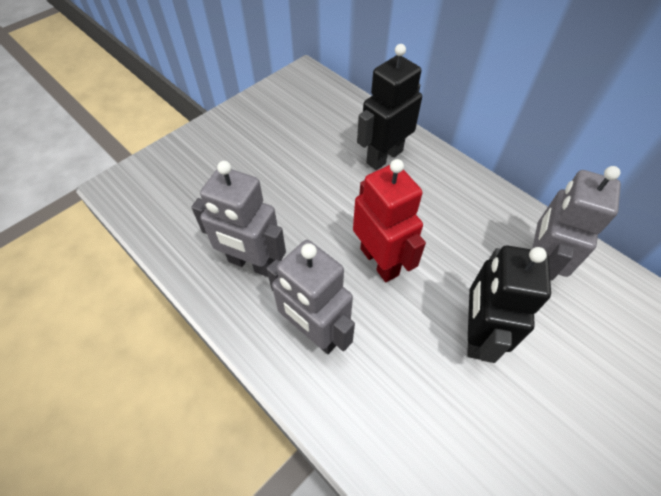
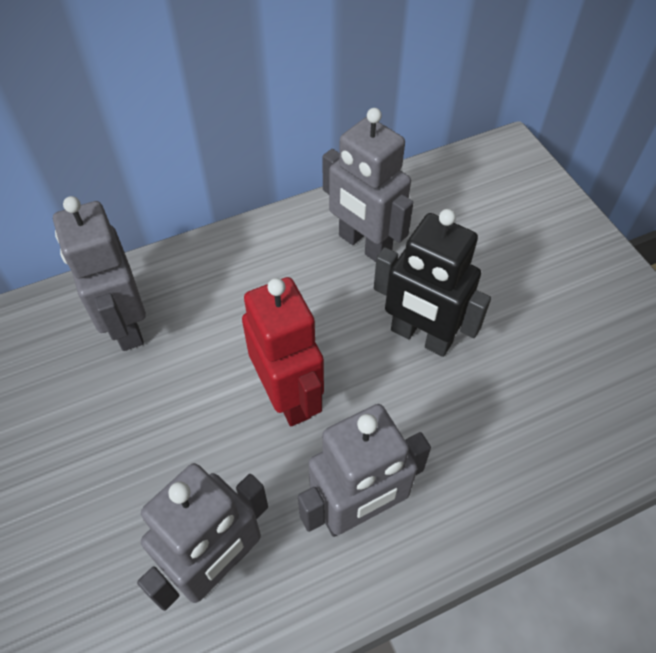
camera: 70 degrees left, 0 degrees up
(380, 261) = (289, 396): red robot -> red robot turned 75 degrees clockwise
(384, 157) = (125, 325): black robot -> grey robot

